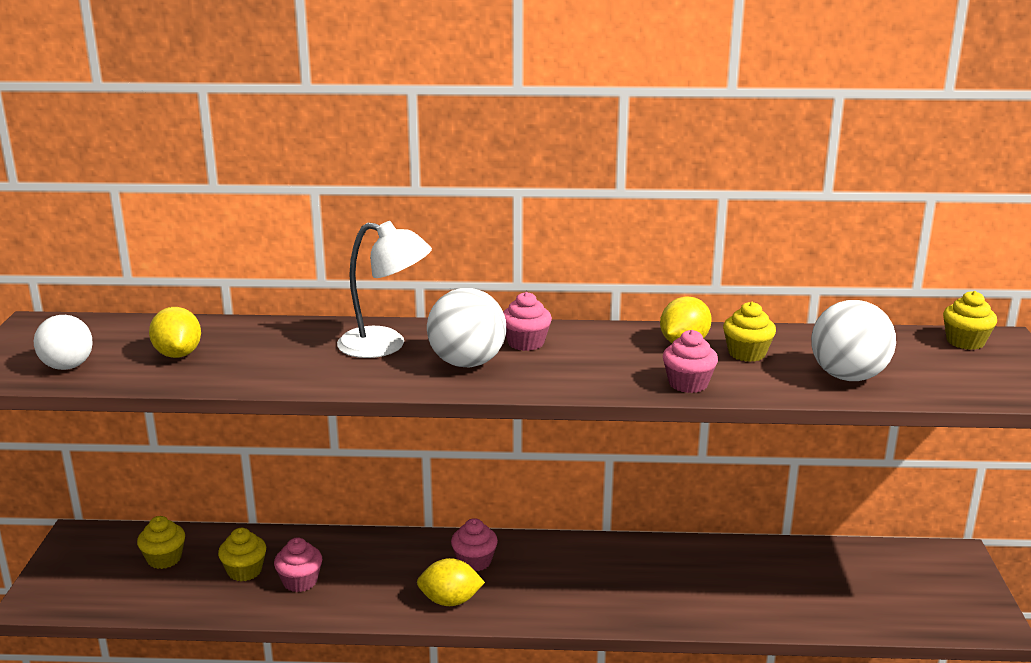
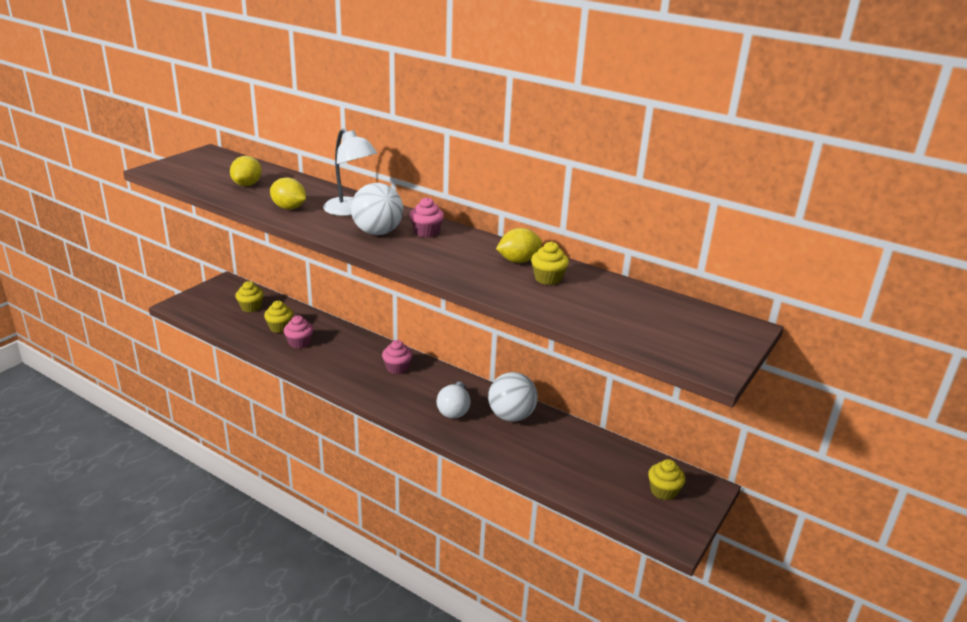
camera: 30 degrees right, 5 degrees up
(66, 361) = (196, 173): white light bulb -> white light bulb (454, 410)
(450, 601) = (361, 383): yellow lemon -> yellow lemon (289, 208)
(688, 384) = (481, 283): pink cupcake -> none
(848, 376) = (590, 312): white ball -> white ball (511, 416)
(965, 342) = (715, 320): yellow cupcake -> yellow cupcake (663, 491)

